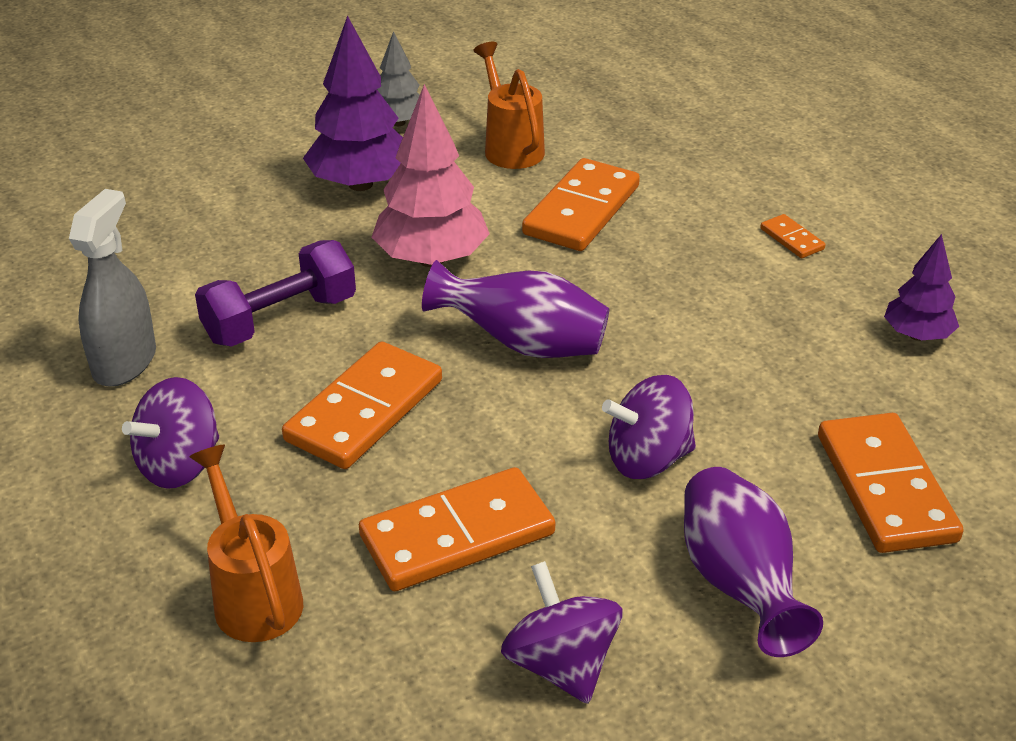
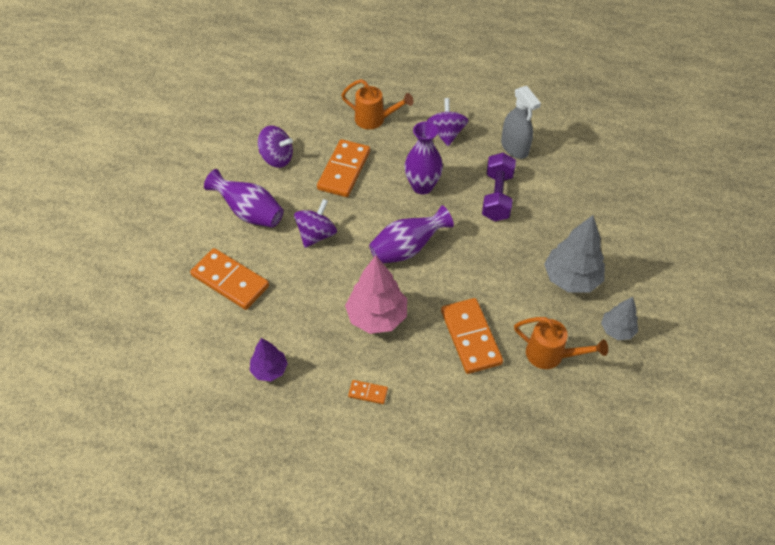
camera: 135 degrees right, 15 degrees up
(360, 184) = (571, 278): purple tree -> grey tree
(364, 410) = (422, 186): orange domino -> purple vase
(431, 259) = (489, 262): pink tree -> pink tree (377, 317)

